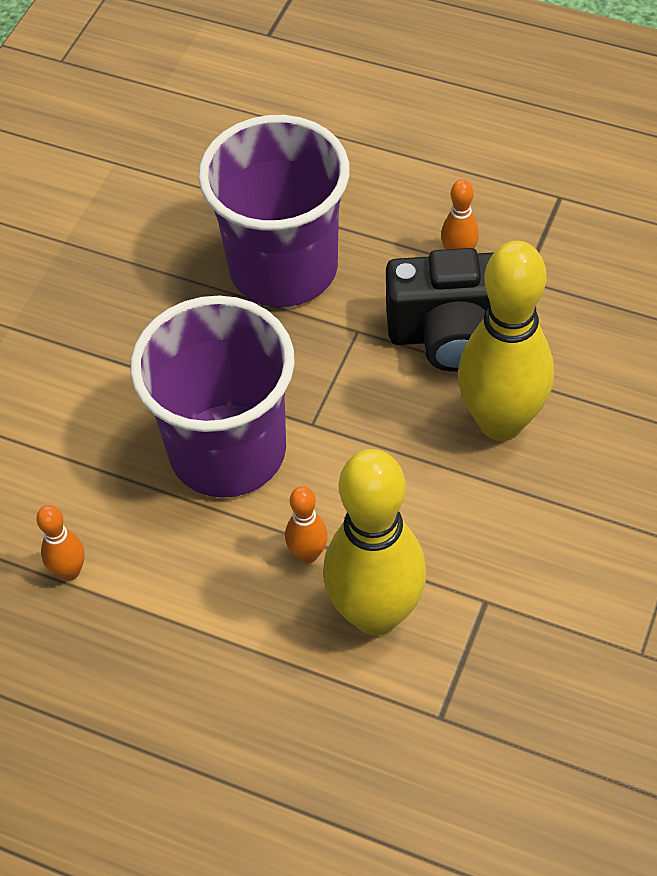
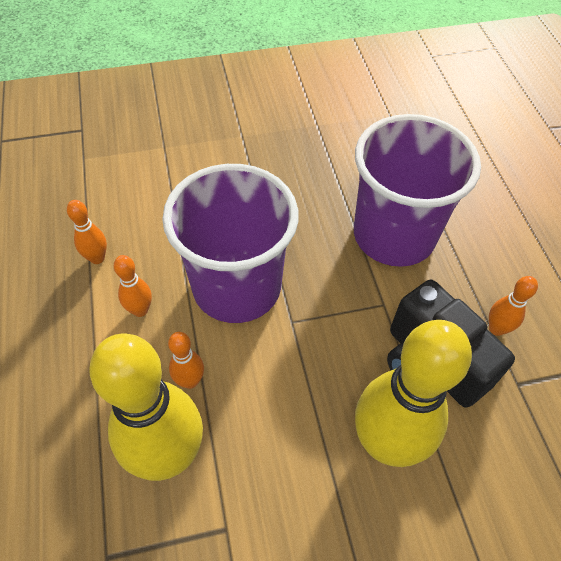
camera: 50 degrees right, 0 degrees up
(181, 560) = (140, 310): none -> orange bowling pin

